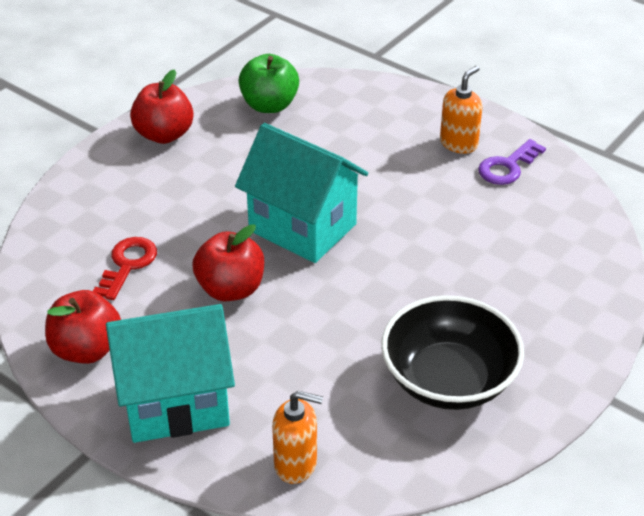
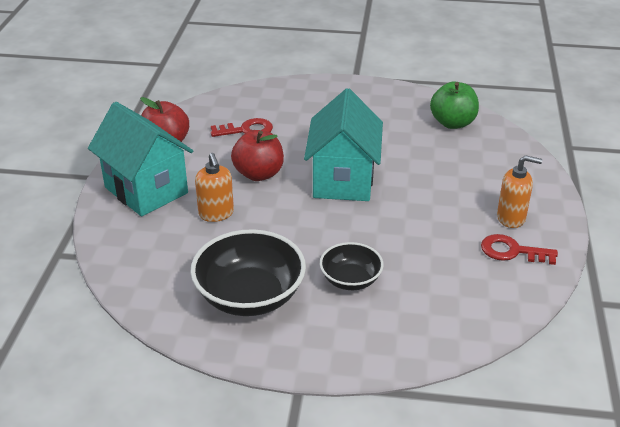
camera: 60 degrees right, 5 degrees down
(164, 134) = (376, 97): red apple -> none
(296, 464) = (127, 254): orange soap dispenser -> orange soap dispenser (216, 214)
(474, 292) = (350, 280): none -> black bowl
(507, 167) = (512, 251): purple key -> red key

